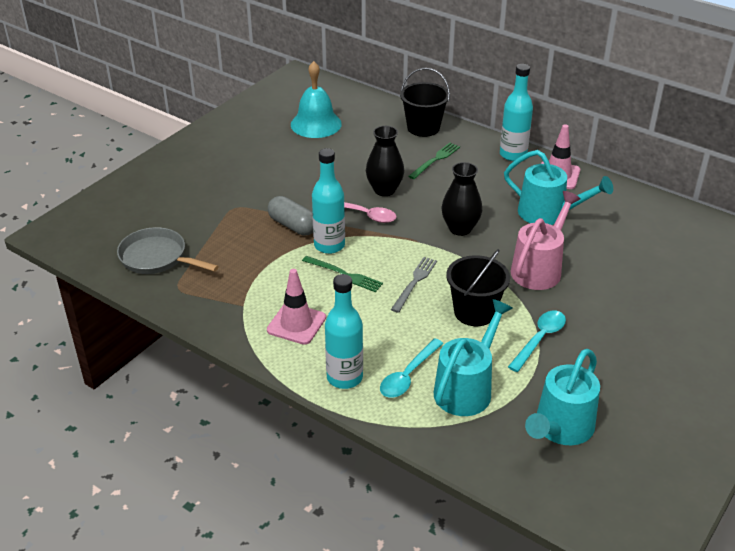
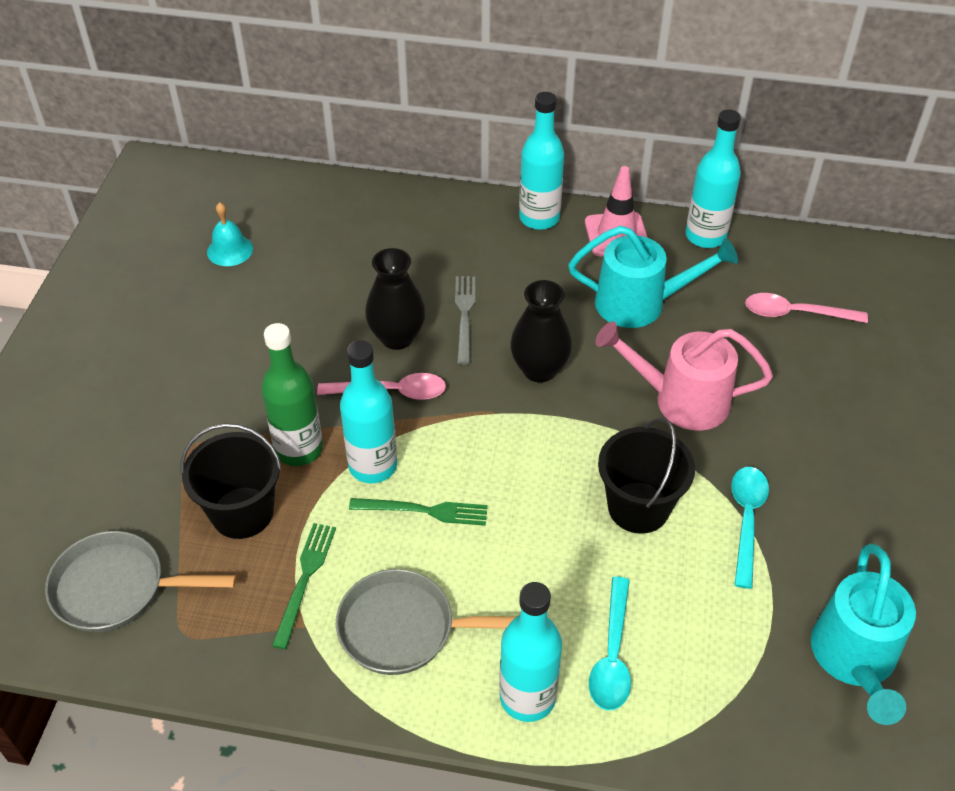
camera: 25 degrees left, 10 degrees up
(293, 226) = (299, 449): grey capsule -> green bottle
(296, 324) = (404, 628): pink traffic cone -> grey pan
(316, 124) = (230, 250): turquoise bell -> turquoise bell, size x0.57
(414, 282) = (530, 487): grey fork -> grey fork (464, 316)
(423, 128) = (391, 209): black bucket -> black bucket (242, 512)
(435, 160) = (439, 261): green fork -> green fork (305, 579)
(467, 388) = (701, 642): turquoise watering can -> none
(539, 268) = (680, 400): pink watering can -> pink watering can turned 90 degrees counterclockwise
(617, 191) = (705, 236): none -> turquoise bottle
(651, 246) = (795, 313): none -> pink spoon

